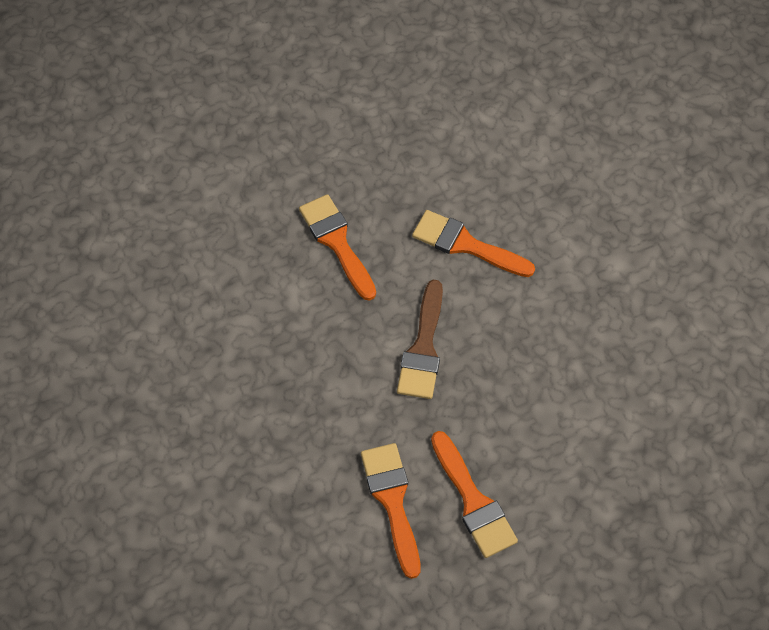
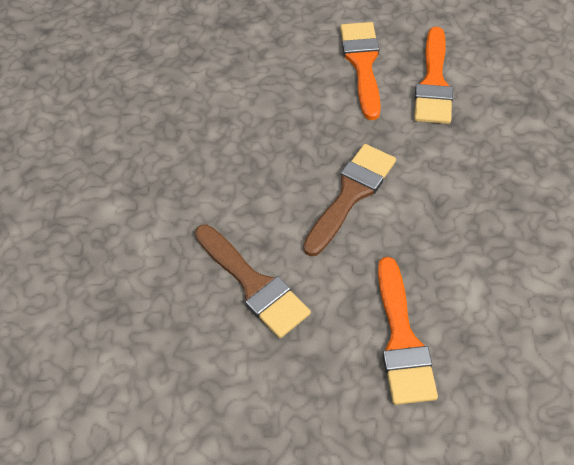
camera: 155 degrees left, 5 degrees down
(466, 245) = (253, 284): orange brush -> brown brush

